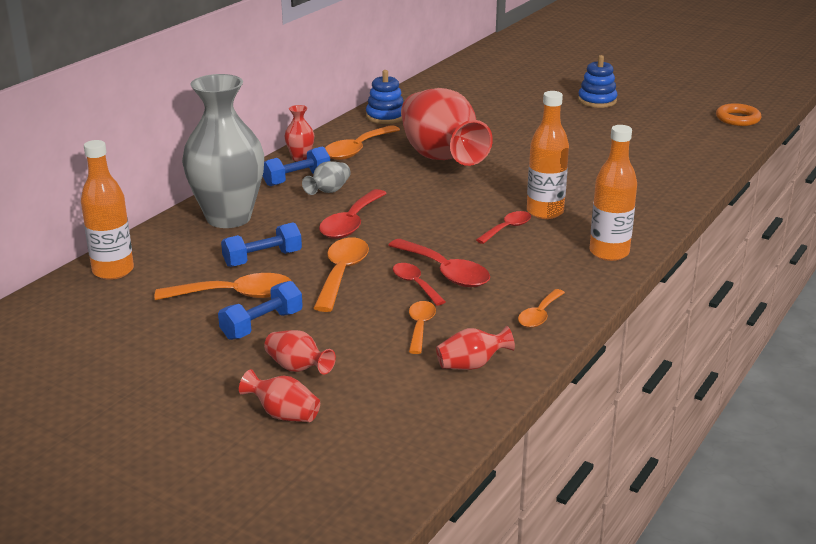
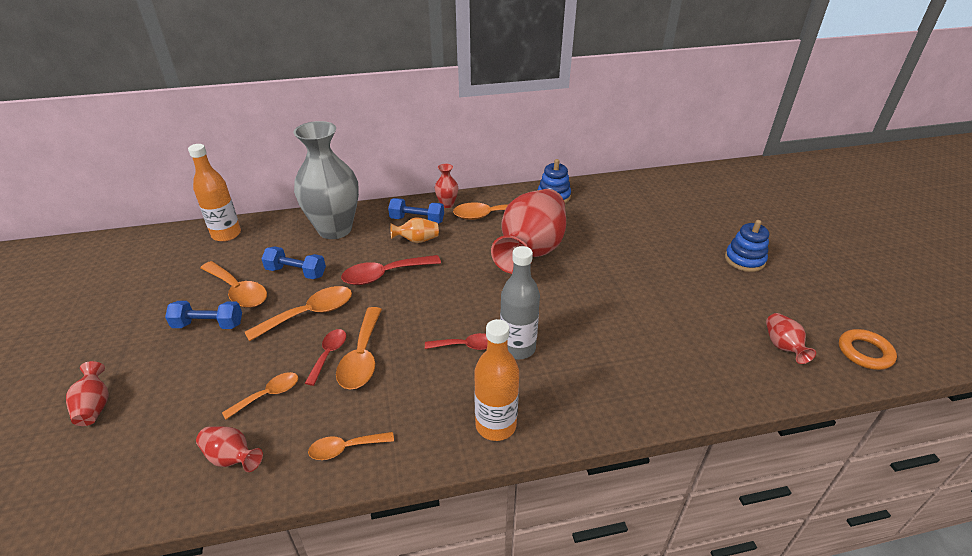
camera: 45 degrees right, 10 degrees up
(297, 368) = (162, 374): red vase -> red vase (782, 346)
(328, 191) = (417, 240): grey vase -> orange vase
(445, 272) = (362, 357): red spoon -> orange spoon
(545, 212) = (517, 348): orange bottle -> grey bottle

